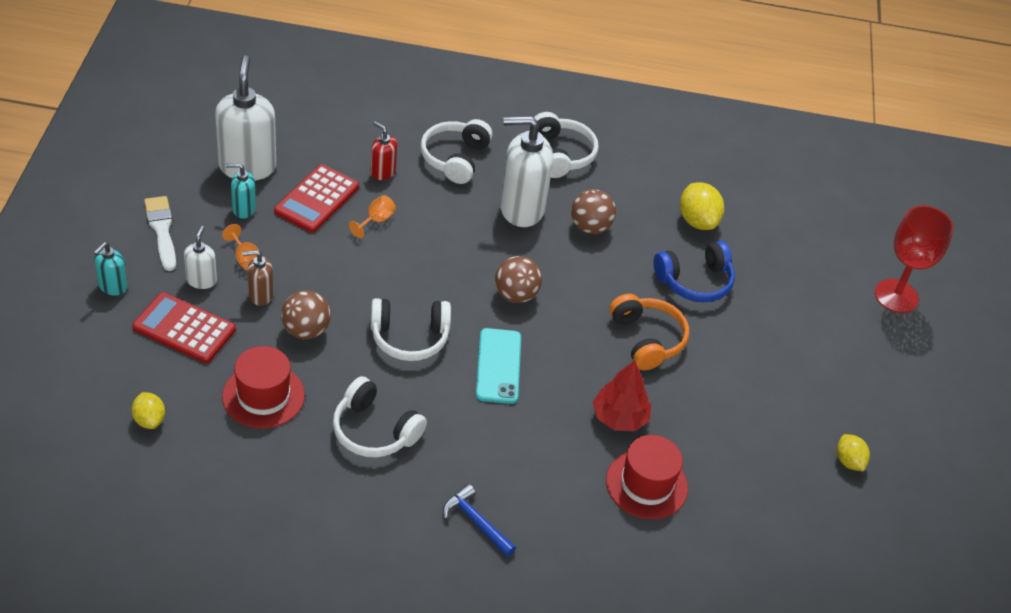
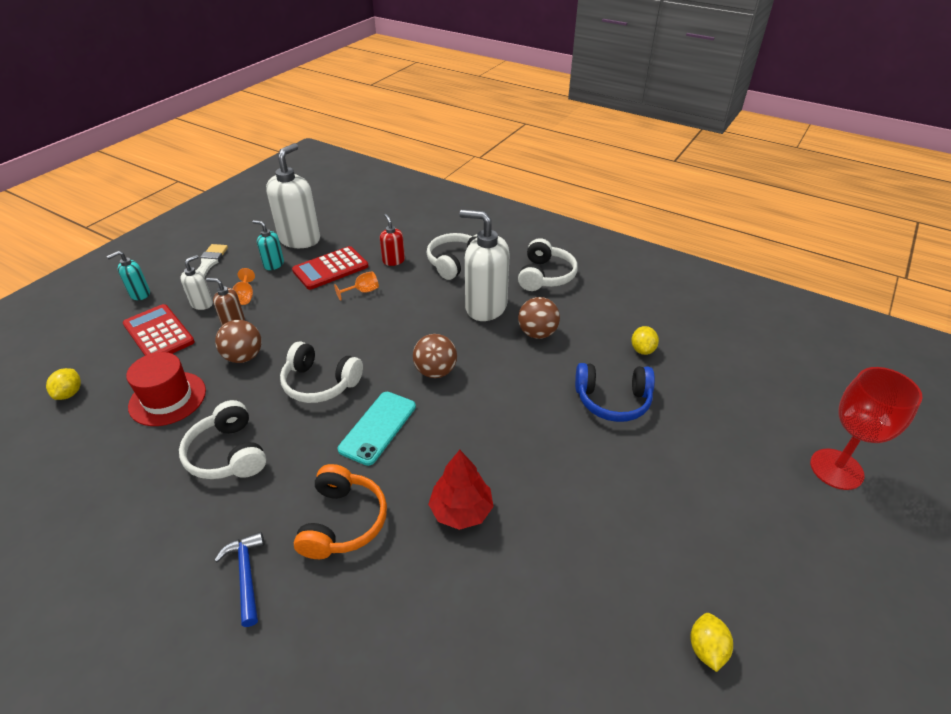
camera: 30 degrees right, 5 degrees down
(646, 484) = (446, 594): red hat -> none
(647, 339) = (534, 441): orange headphones -> orange headphones (343, 522)
(697, 221) = (642, 350): yellow lemon -> yellow lemon, size x0.63

